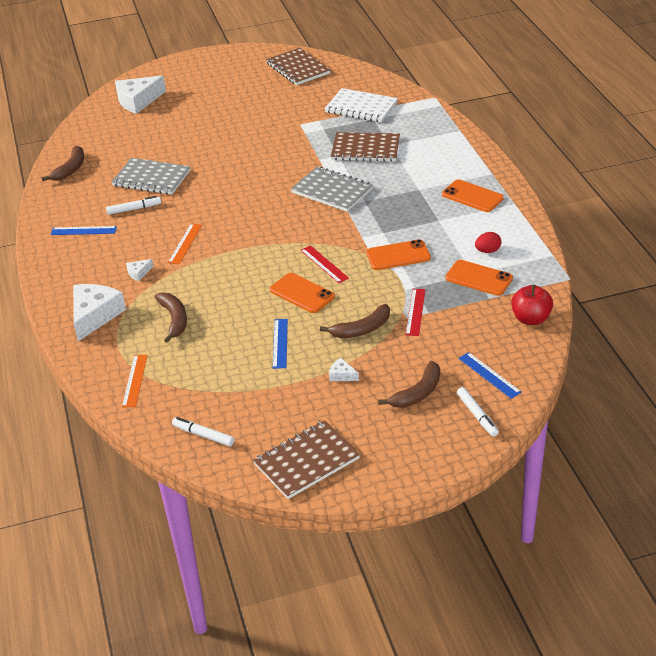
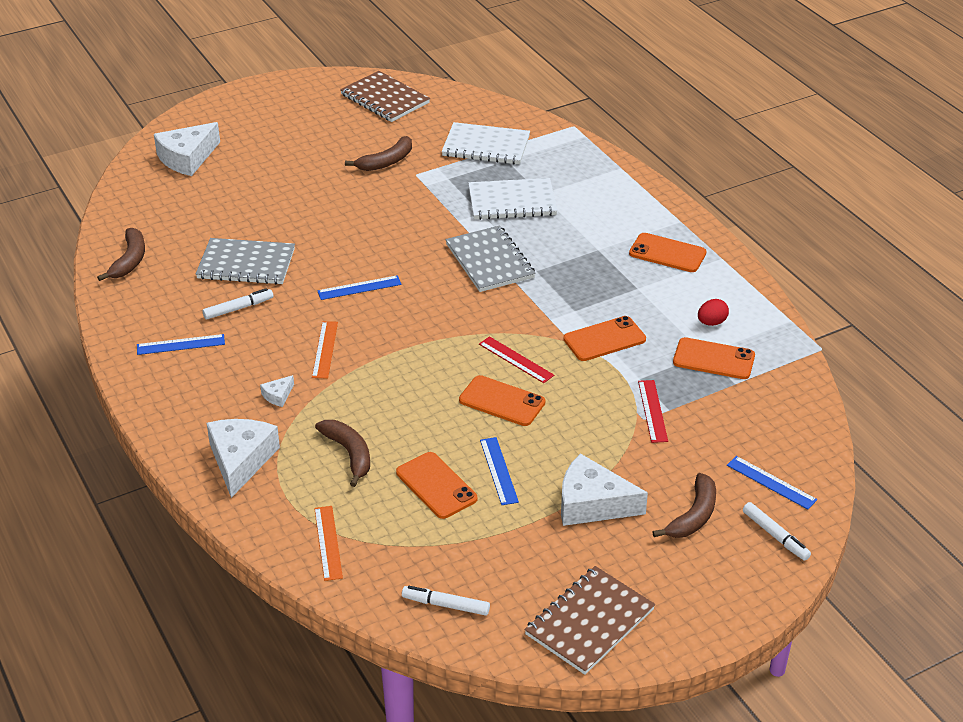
camera: 15 degrees left, 0 degrees up
(227, 202) = (359, 287): none -> blue ruler
(229, 349) = (436, 485): none -> orange phone
(332, 191) = (490, 261): grey notebook -> grey notebook turned 45 degrees clockwise
(342, 375) = (592, 504): white cheese -> white cheese, size x2.26
(362, 329) = (595, 441): brown banana -> brown banana (386, 162)
(365, 149) = (512, 201): brown notebook -> white notebook
(530, 319) = (794, 405): red apple -> none

